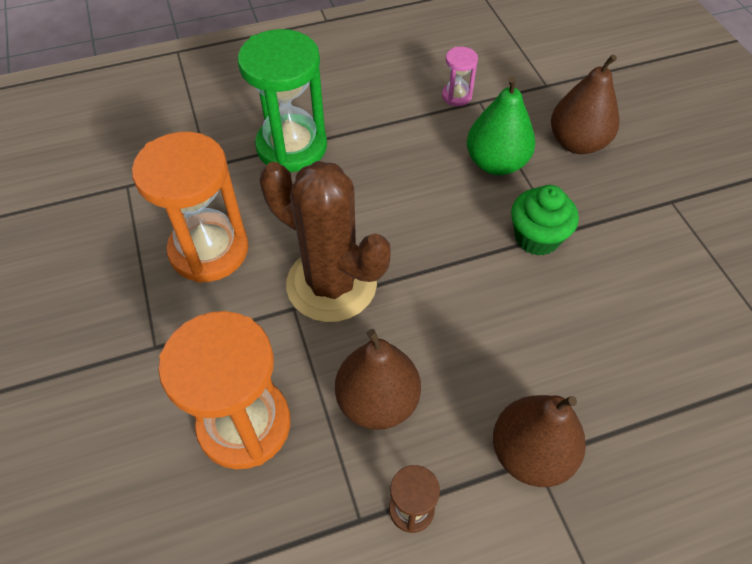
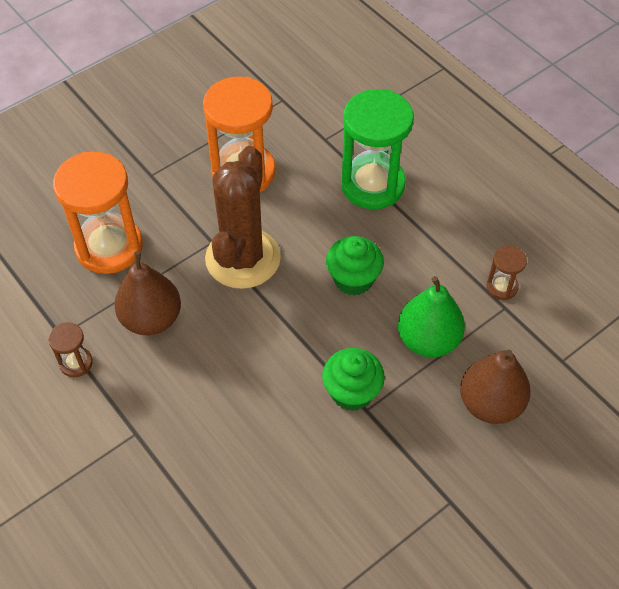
camera: 70 degrees right, 0 degrees up
(402, 196) = (353, 279): none -> green cupcake
(456, 96) = (502, 287): pink hourglass -> brown hourglass
(530, 454) = (139, 429): brown pear -> none

